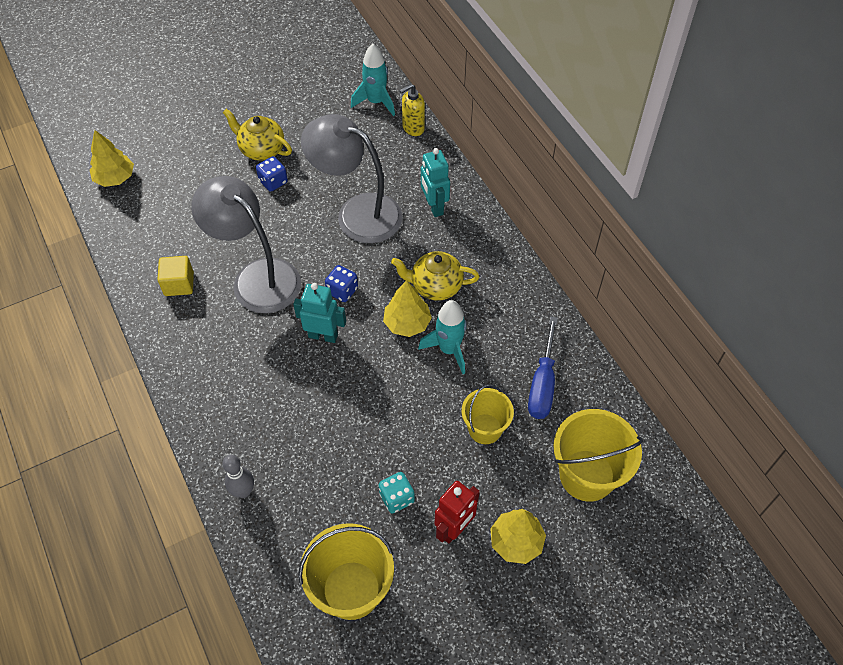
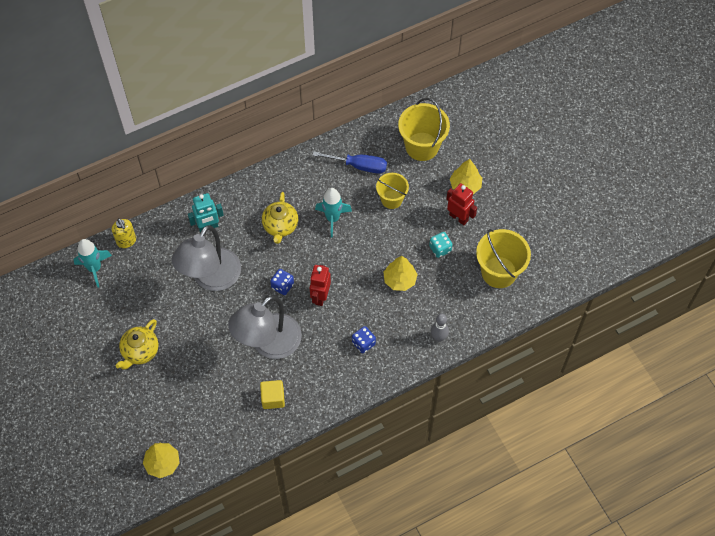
camera: 90 degrees left, 5 degrees up
(273, 182) = (175, 340): blue dice -> blue dice (363, 343)
(323, 335) = (320, 296): turquoise robot -> red robot
(407, 323) = (311, 244): yellow tree -> yellow tree (400, 280)

